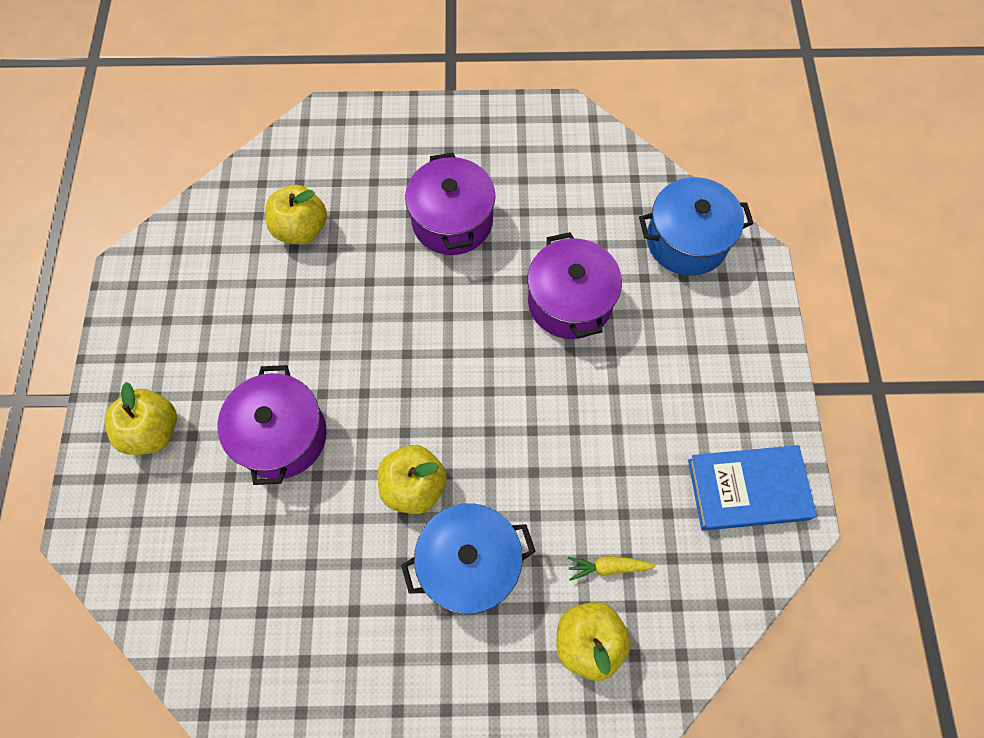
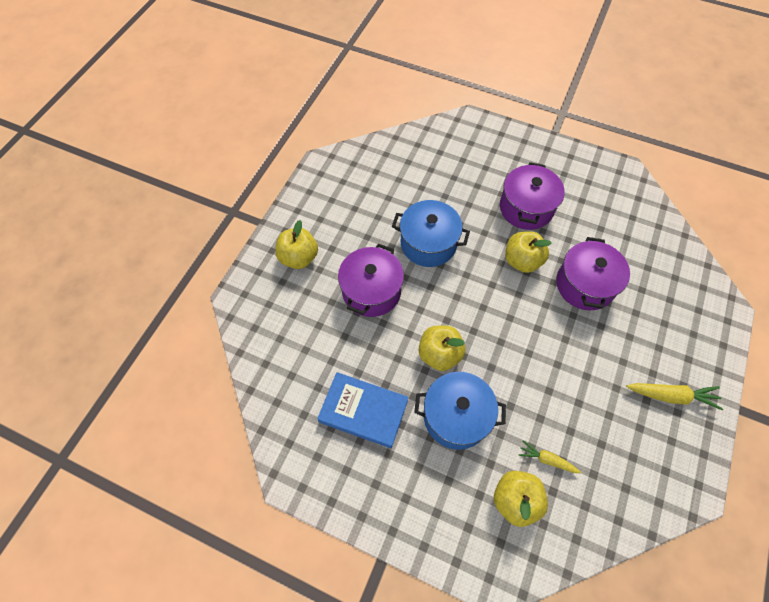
camera: 25 degrees right, 5 degrees down
(301, 229) = (430, 178): yellow apple -> yellow apple (522, 261)
(686, 241) = (680, 278): blue pot -> blue pot (428, 243)
(729, 409) = (671, 396): none -> yellow carrot
(747, 489) = (665, 454): blue book -> blue book (363, 411)

